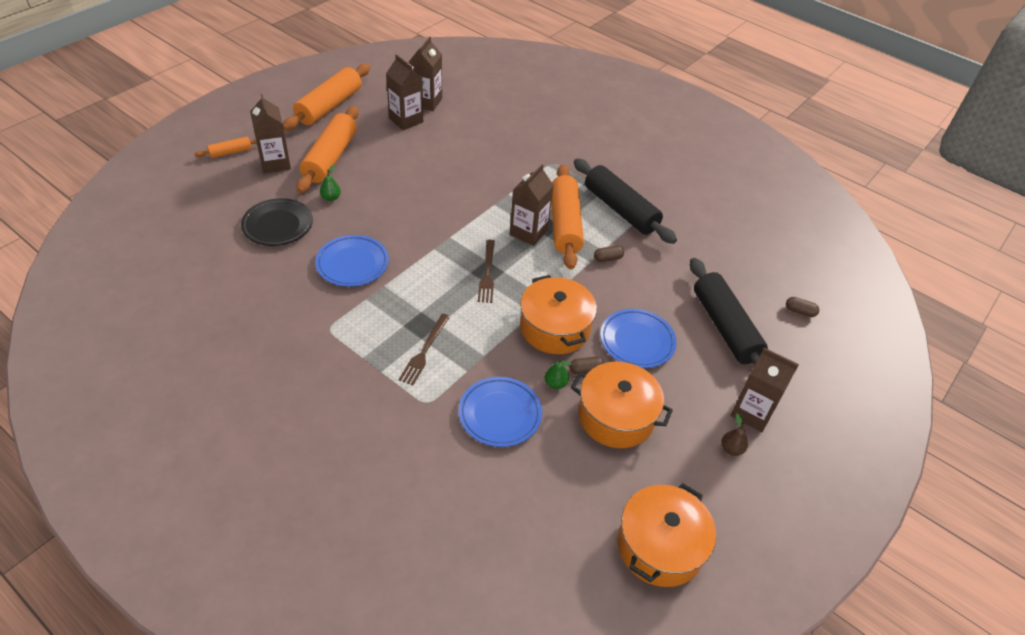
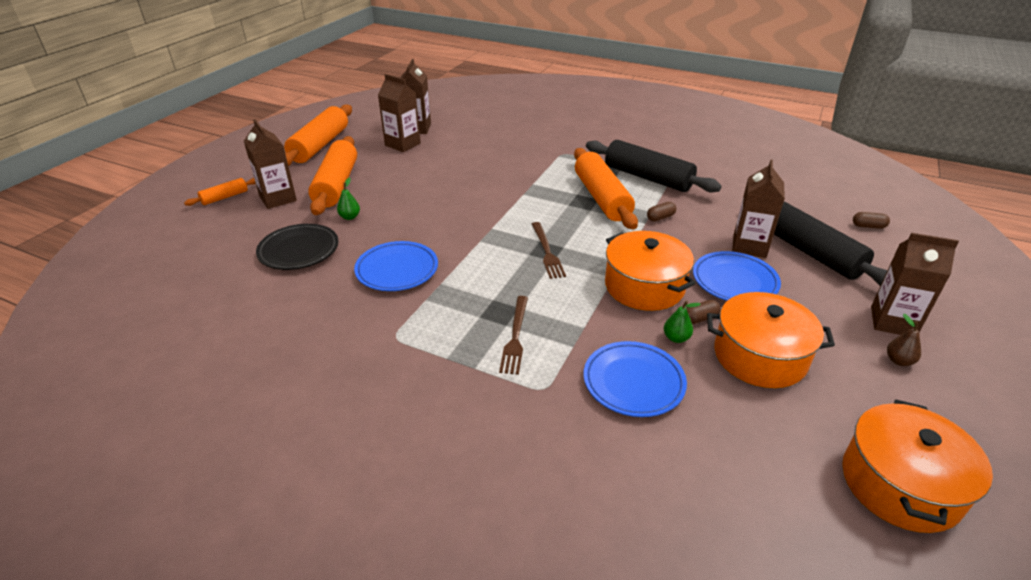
camera: 10 degrees left, 10 degrees down
(528, 232) = (570, 210): brown carton -> brown carton (749, 246)

